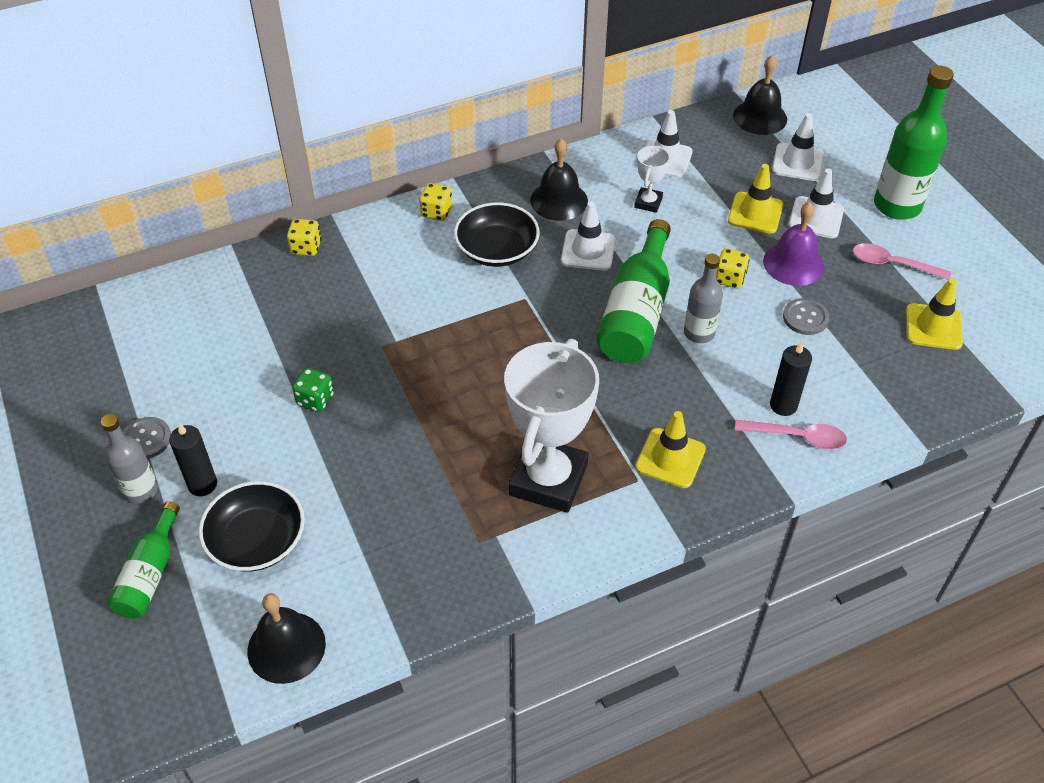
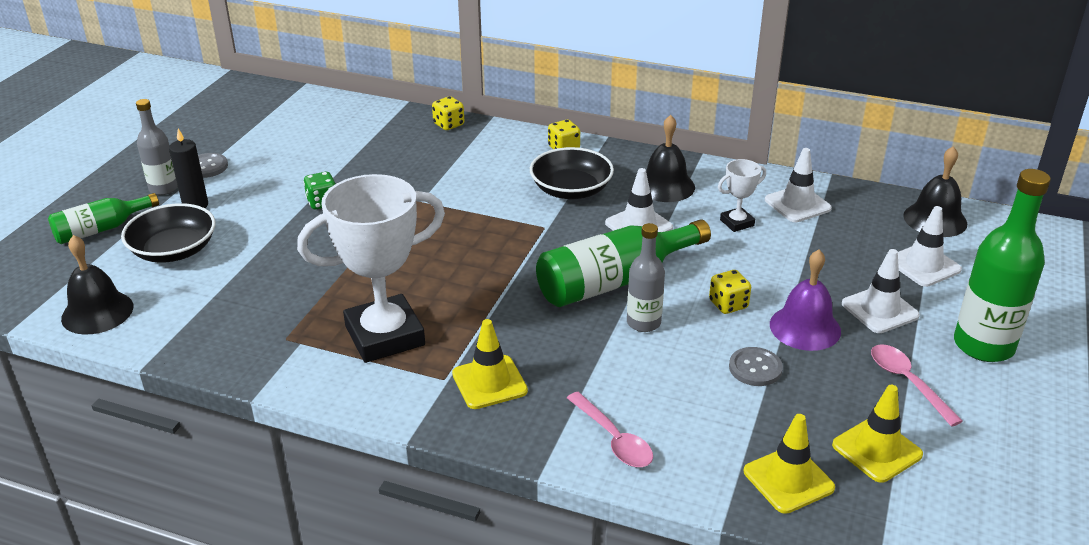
camera: 45 degrees right, 15 degrees down
(755, 213) = (824, 277): yellow traffic cone -> yellow traffic cone (788, 480)
(783, 405) = (637, 411): black candle -> none

